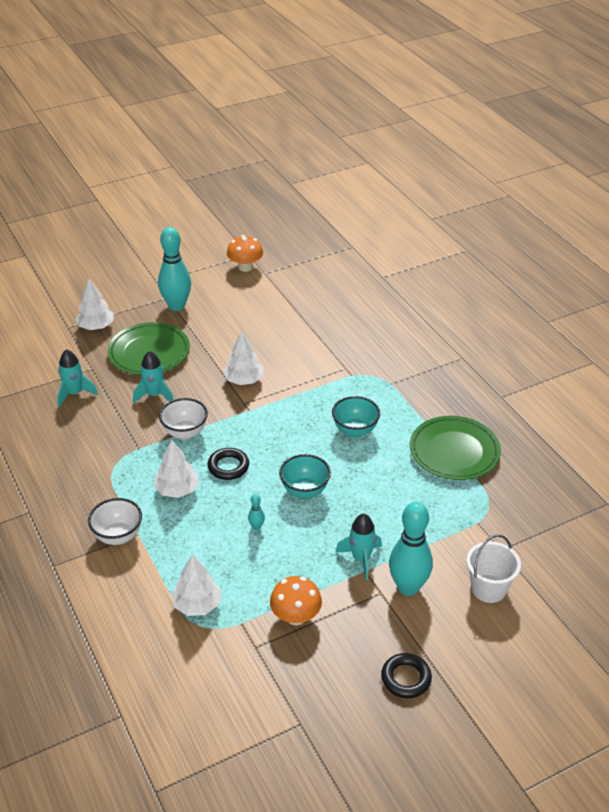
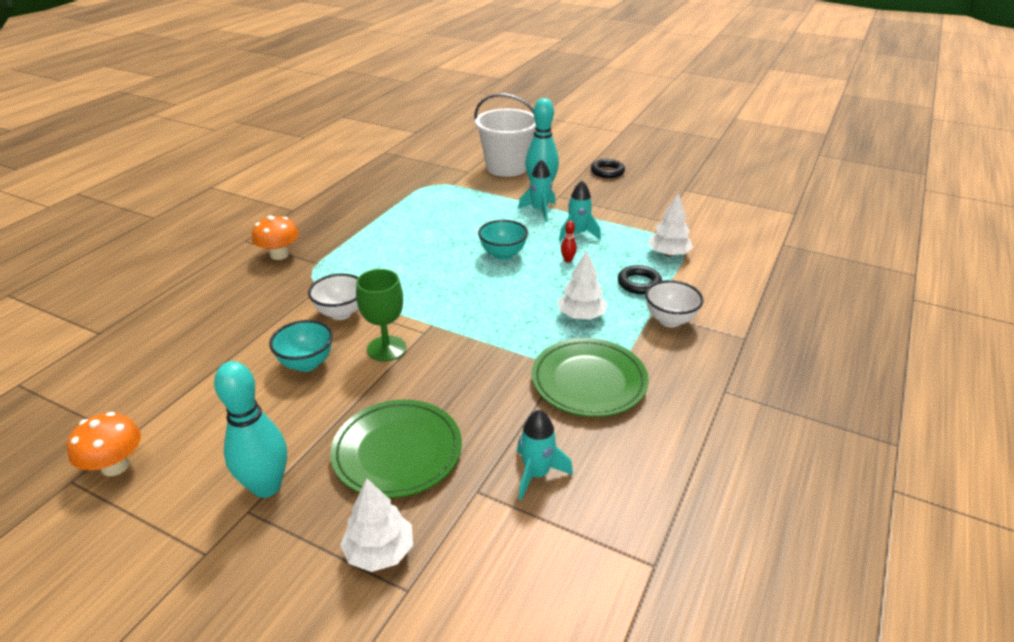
camera: 125 degrees left, 5 degrees down
(154, 395) = (472, 401): turquoise rocket -> turquoise rocket (578, 234)
(185, 433) = (506, 348): white bowl -> white bowl (341, 313)
(228, 467) = (521, 302): black ring -> black ring (639, 283)
(244, 380) = (386, 348): white tree -> green goblet
(256, 527) = (568, 260): turquoise bowling pin -> red bowling pin
(296, 616) = (619, 216): orange mushroom -> orange mushroom (279, 255)
(355, 430) = (403, 258): turquoise bowl -> turquoise bowl (306, 363)
(454, 452) = (385, 210): green plate -> green plate (589, 381)
(488, 588) = (506, 167): white bucket -> white bucket, size x1.62

